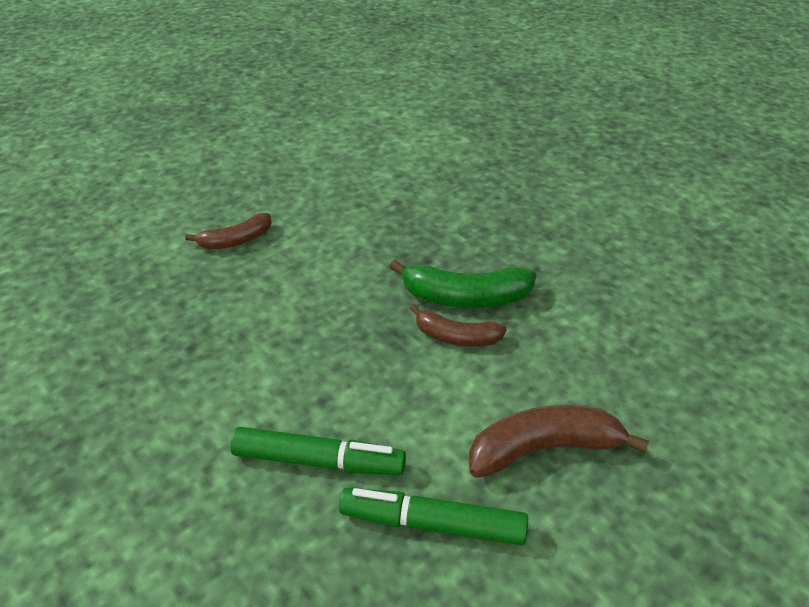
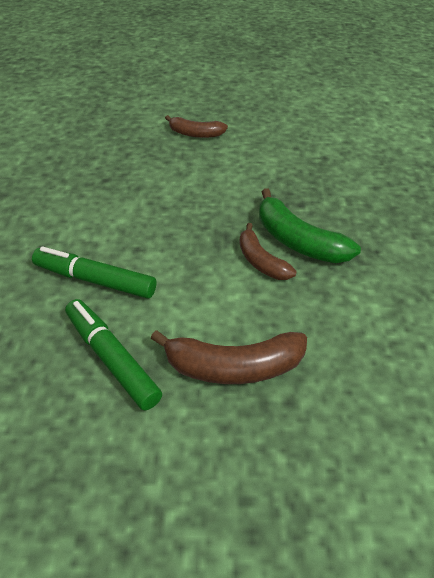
camera: 40 degrees right, 5 degrees up
(319, 461) = (95, 280): green marker -> green marker turned 150 degrees clockwise
(544, 449) = (233, 366): brown banana -> brown banana turned 150 degrees clockwise

